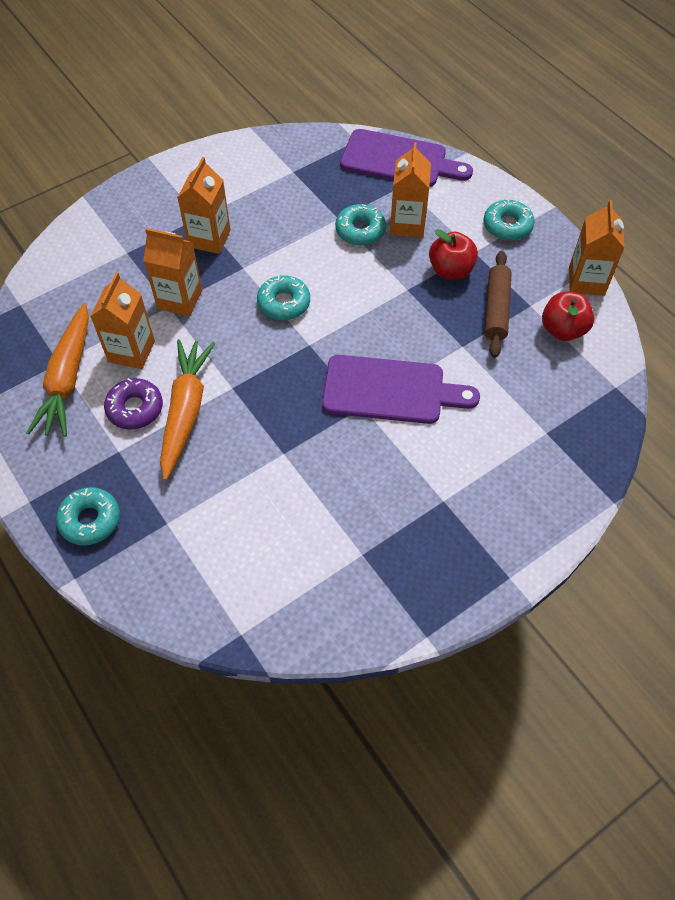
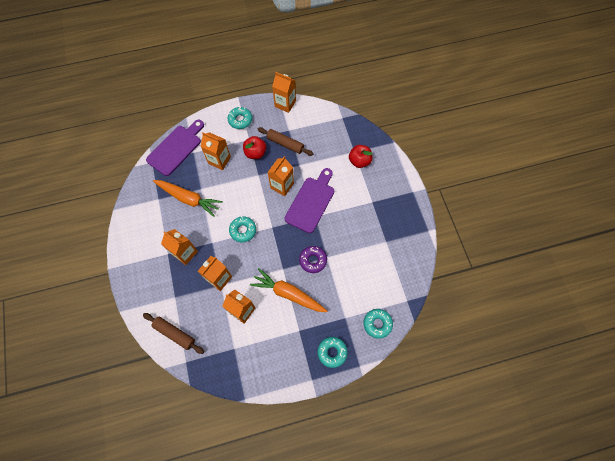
camera: 70 degrees left, 10 degrees up
(64, 274) = (175, 333): none -> brown rolling pin
(68, 379) = (246, 346): orange carrot -> orange carrot (189, 199)
(135, 408) = (277, 317): purple donut -> purple donut (313, 260)
(360, 230) = (213, 182): turquoise donut -> turquoise donut (377, 324)
(403, 332) = (282, 185): none -> orange carton
(563, 330) = (306, 124): red apple -> red apple (359, 161)

